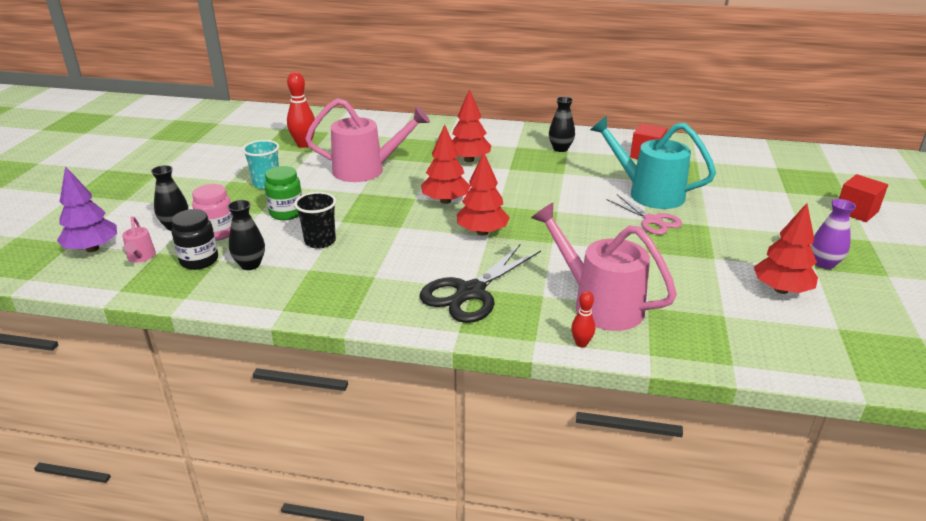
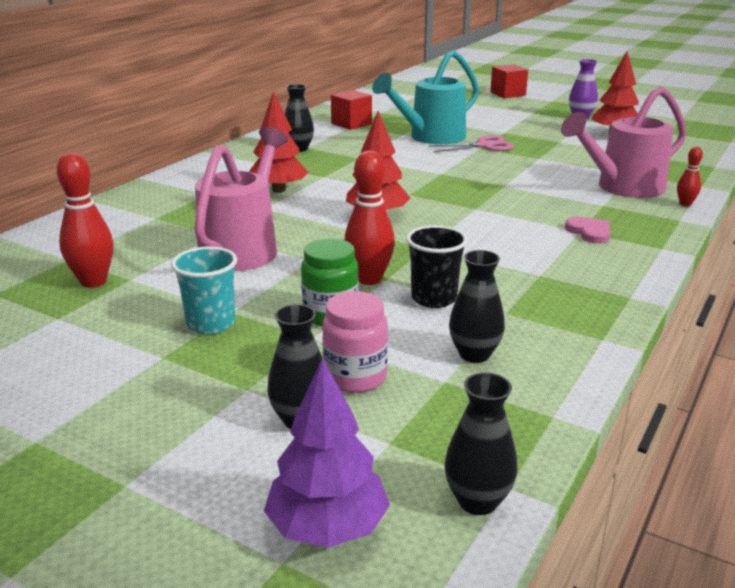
camera: 70 degrees left, 5 degrees down
(108, 283) = (477, 501): none -> black vase
(141, 257) = (398, 461): pink watering can -> none
(199, 260) = (441, 398): black jar -> none
(339, 216) = (369, 279): none -> red bowling pin
(471, 292) = (589, 232): black scissors -> pink heart
(482, 232) = (465, 209): red tree -> none

